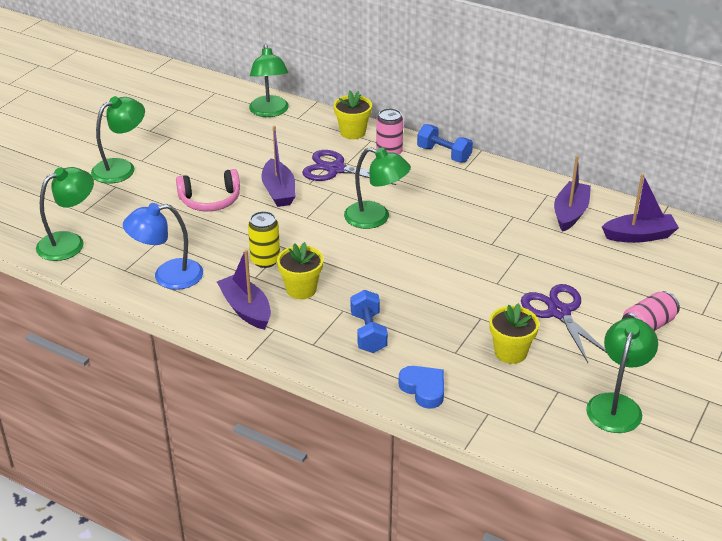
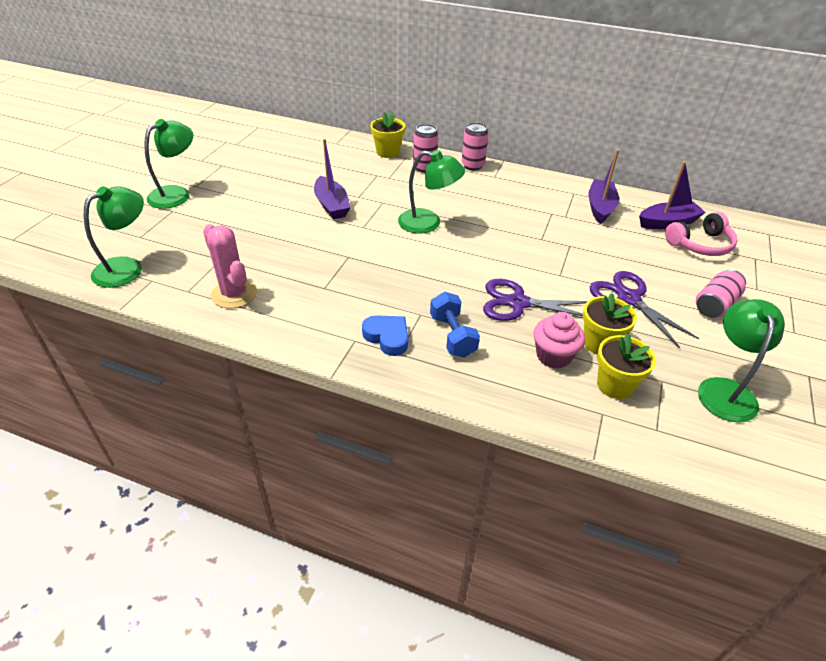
camera: 10 degrees left, 5 degrees up
(168, 276) = (234, 294): blue lamp -> pink cactus
(210, 200) = (267, 217): pink headphones -> pink headphones (700, 244)
(246, 309) = (321, 322): purple boat -> none
(265, 260) = (331, 270): yellow can -> none
(270, 112) = (310, 140): green lamp -> none
(301, 289) = (373, 296): yellow flower pot -> yellow flower pot (614, 385)
(335, 169) = (380, 183): purple scissors -> purple scissors (518, 303)
(423, 389) = (527, 393): blue heart -> blue heart (387, 337)
(444, 154) = (472, 165): blue dumbbell -> pink can
(460, 359) = (553, 356): none -> pink cupcake

